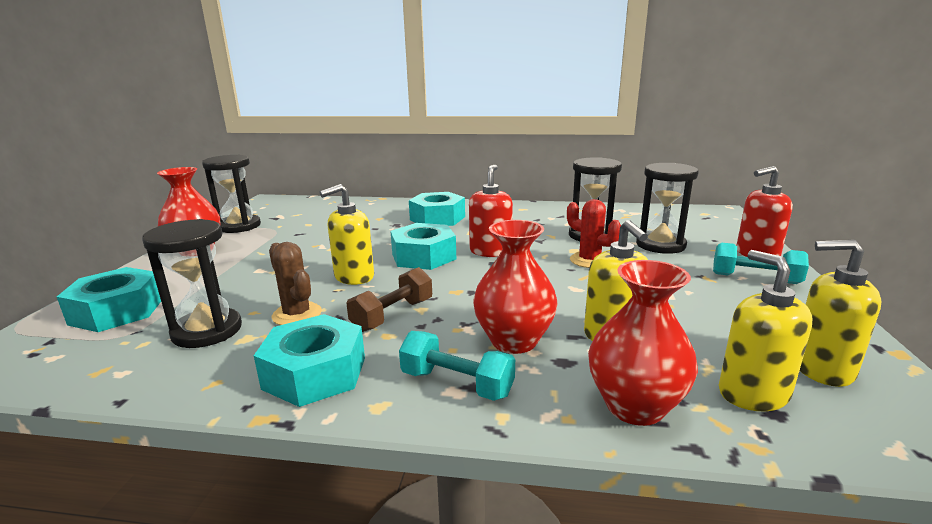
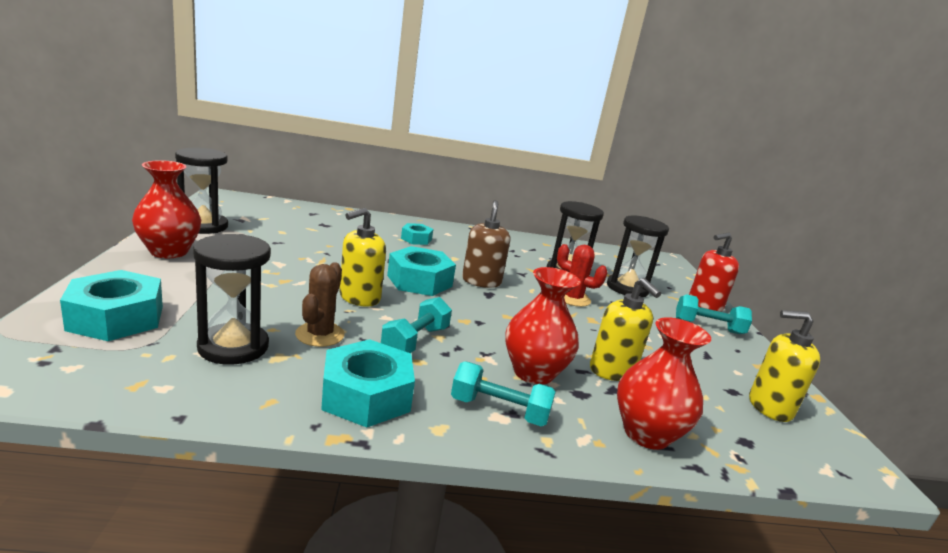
camera: 15 degrees left, 0 degrees up
(297, 314) = (320, 334): brown cactus -> brown cactus turned 60 degrees clockwise
(393, 315) = (415, 341): brown dumbbell -> turquoise dumbbell
(437, 218) = (416, 239): turquoise nut -> turquoise nut, size x0.57
(490, 251) = (481, 281): red soap dispenser -> brown soap dispenser
(752, 393) = (727, 425): yellow soap dispenser -> none

